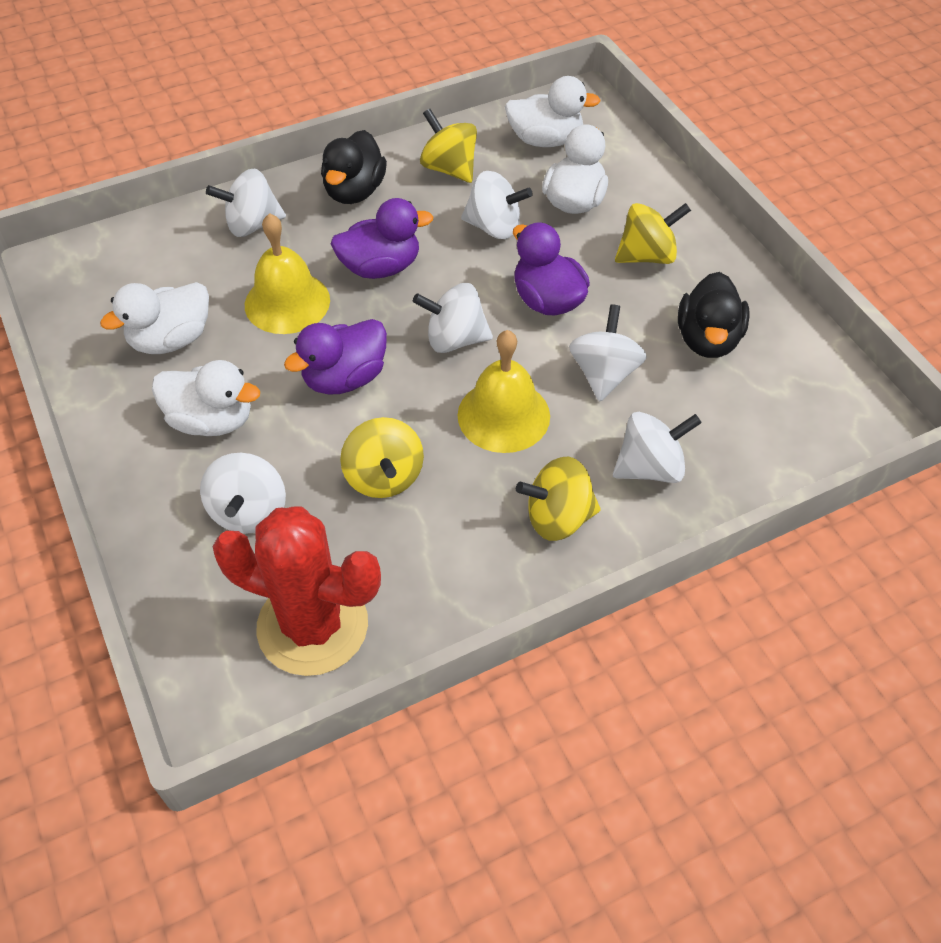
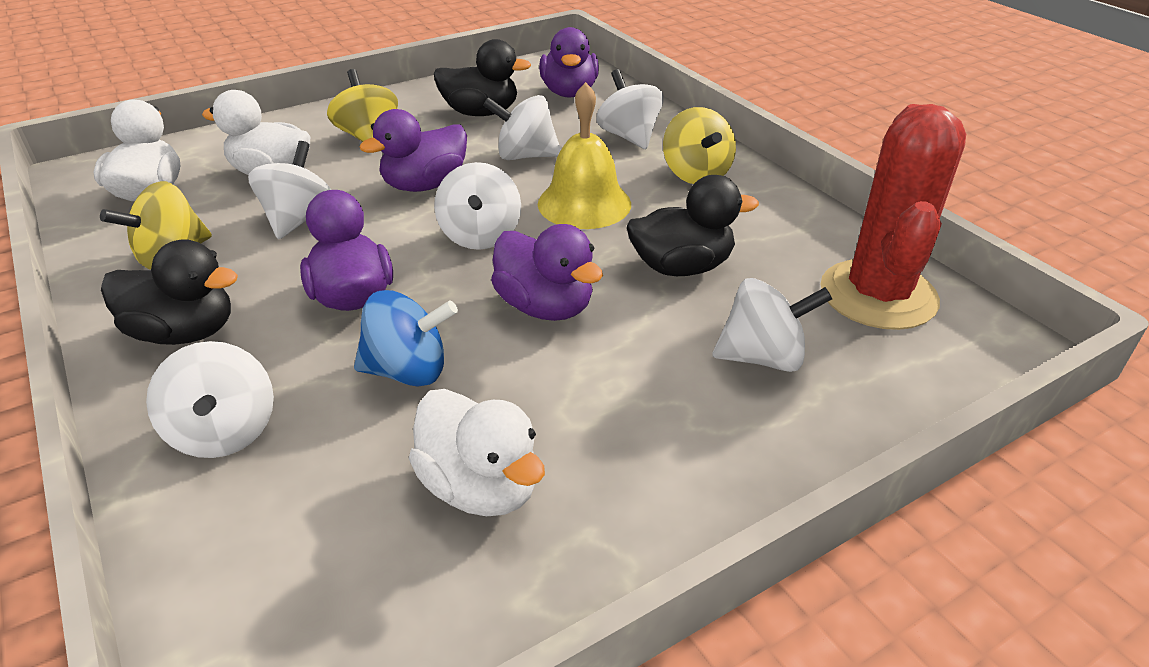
camera: 95 degrees left, 15 degrees down
(212, 420) = (632, 412): white duck -> none
(287, 302) = (408, 371): yellow bell -> blue spinning top
(384, 477) = (681, 267): yellow spinning top -> black duck
(770, 421) = (569, 92): none -> purple duck

